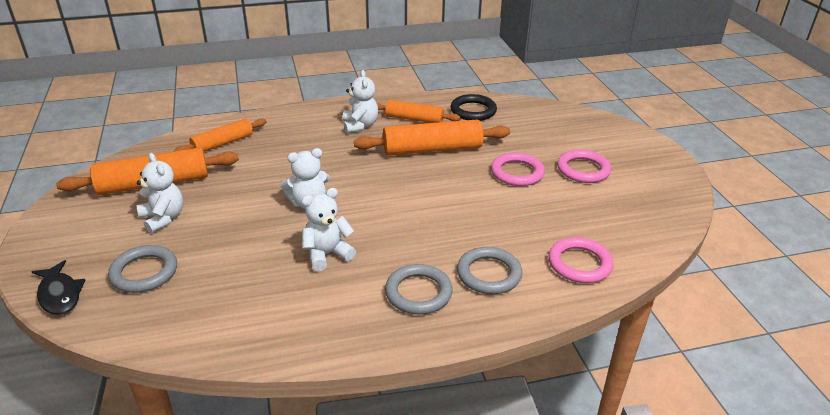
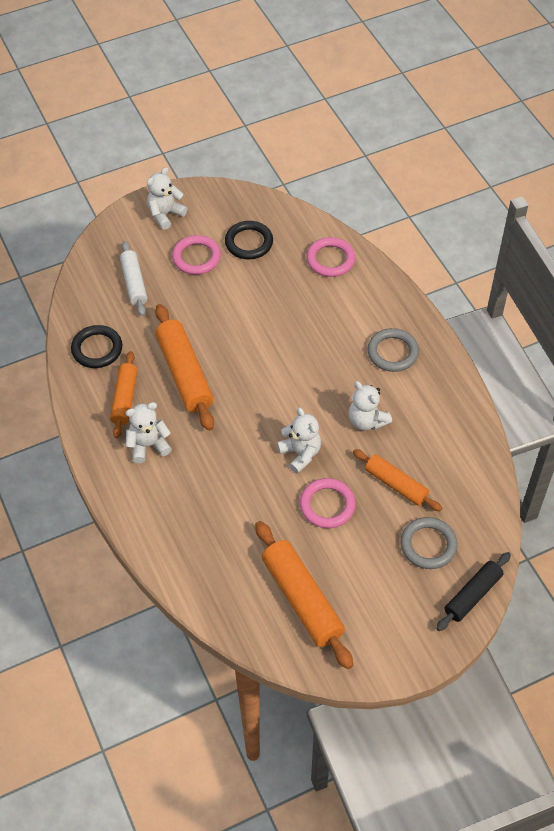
camera: 100 degrees left, 20 degrees up
(60, 294) = (472, 595): black fish -> black rolling pin
(163, 218) = (354, 564): white teddy bear -> white teddy bear (165, 214)
(223, 143) = (212, 566): orange rolling pin -> orange rolling pin (396, 484)
(489, 274) = (358, 312): grey ring -> none
(517, 173) = (212, 304): pink ring -> pink ring (327, 505)
(549, 133) = (134, 283): none -> white rolling pin
(606, 205) = (249, 242): none -> black ring

